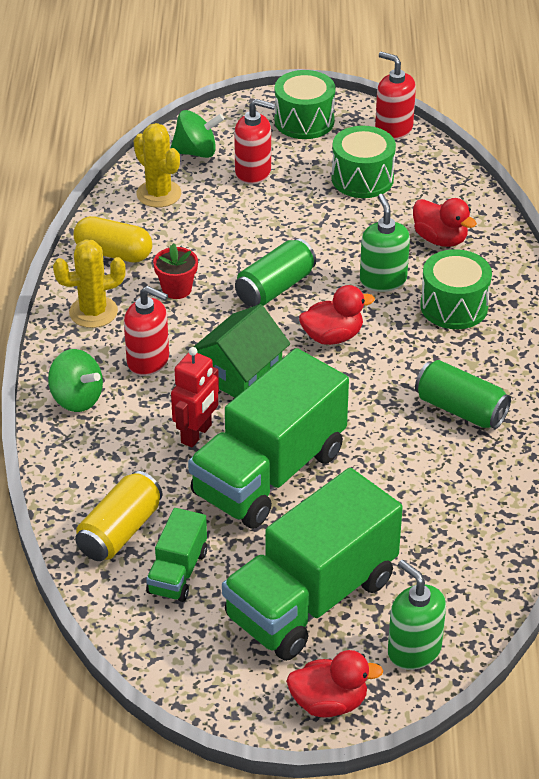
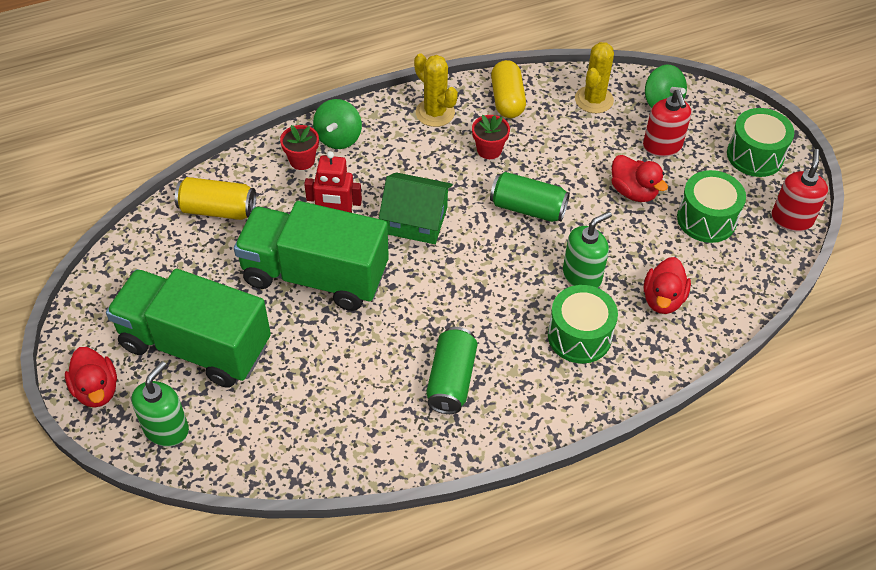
camera: 65 degrees right, 10 degrees up
(90, 439) = (302, 160): none -> red flower pot
(148, 361) = (400, 162): red soap dispenser -> none
(177, 572) = (191, 256): green truck -> none
(332, 336) = (491, 264): red duck -> red duck (633, 192)

